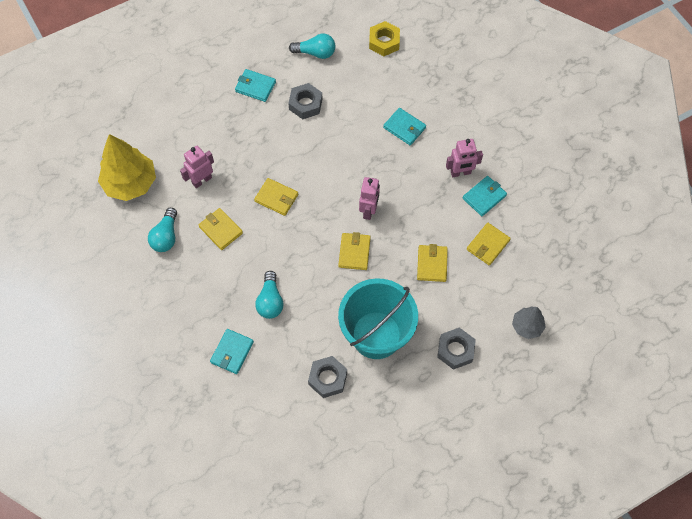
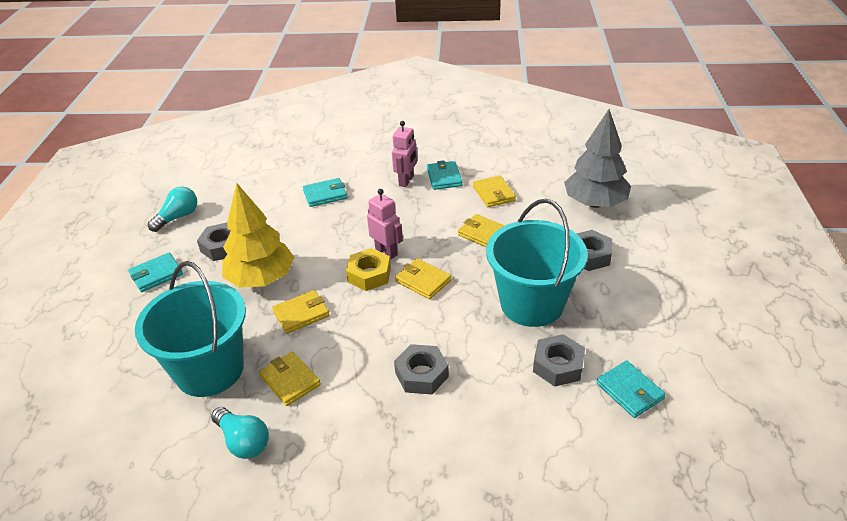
camera: 55 degrees left, 25 degrees down
(130, 183) = (131, 446): yellow tree -> yellow tree (261, 279)
(202, 180) = (209, 370): pink robot -> turquoise bucket
(221, 230) = (290, 380): yellow wallet -> yellow wallet turned 60 degrees clockwise
(232, 352) = (460, 443): turquoise wallet -> turquoise wallet (629, 391)
(270, 301) = (421, 374): turquoise light bulb -> grey nut
(384, 42) = (226, 172): yellow nut -> yellow nut (369, 275)
(527, 326) = (595, 203): grey tree -> grey tree, size x1.84

